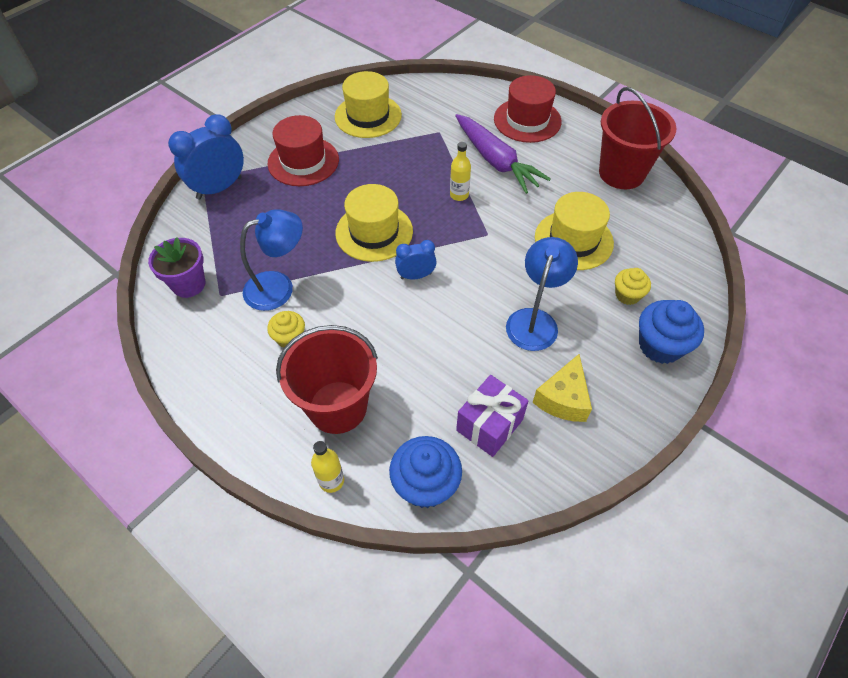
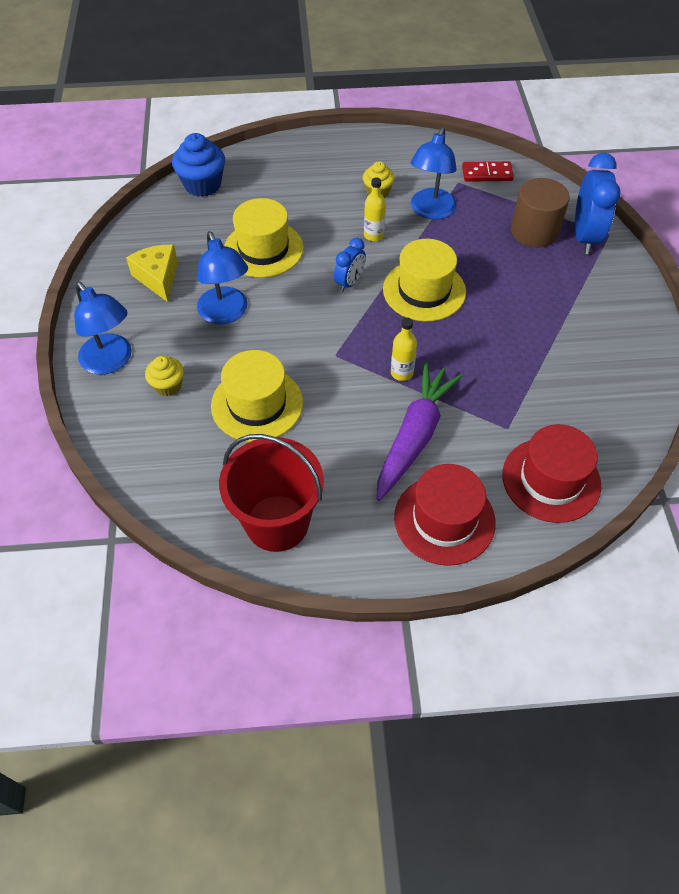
camera: 135 degrees right, 0 degrees up
(189, 284) = (487, 174): purple flower pot -> red domino
(240, 215) = (534, 231): none -> brown cylinder
(303, 161) = (567, 303): red hat -> red hat (551, 479)
(331, 481) = (257, 155): yellow bottle -> yellow bottle (373, 235)
(337, 407) = (298, 182): red bucket -> none
(368, 116) = (594, 391): yellow hat -> yellow hat (263, 249)
(489, 425) = (194, 233): purple gift -> none
(495, 161) = (414, 436): purple carrot -> purple carrot turned 105 degrees clockwise
(660, 346) = (111, 362): blue cupcake -> blue lamp

